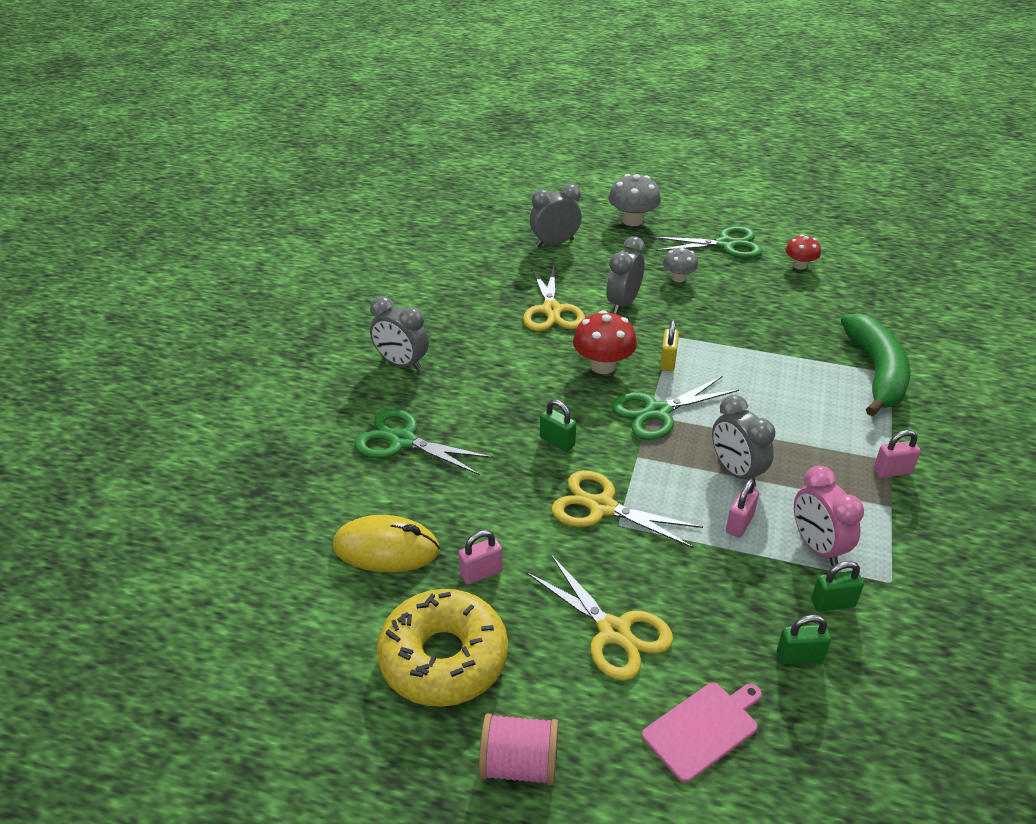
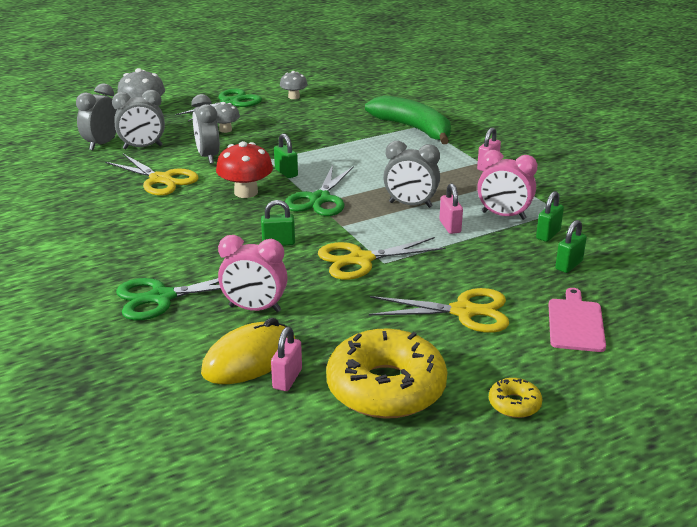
camera: 45 degrees left, 10 degrees down
(401, 363) = (85, 257): grey clock -> grey clock (142, 147)
(452, 500) = (254, 308): none -> pink clock
(481, 573) = (338, 333): pink padlock -> pink padlock (287, 379)
(519, 764) = (514, 404): pink spool -> yellow donut
(667, 362) = (286, 173): yellow padlock -> green padlock
(800, 265) = (294, 97): red mushroom -> grey mushroom

